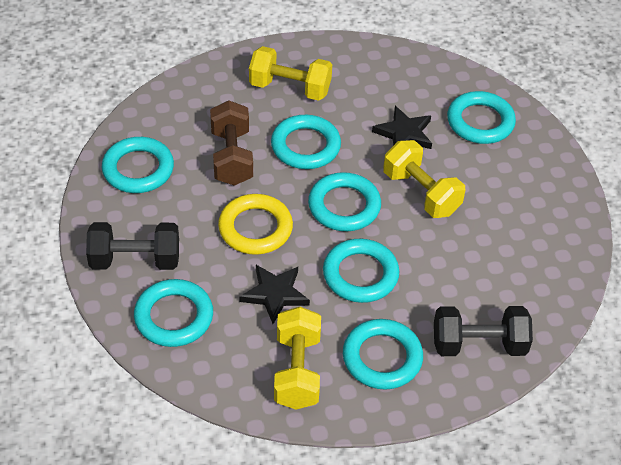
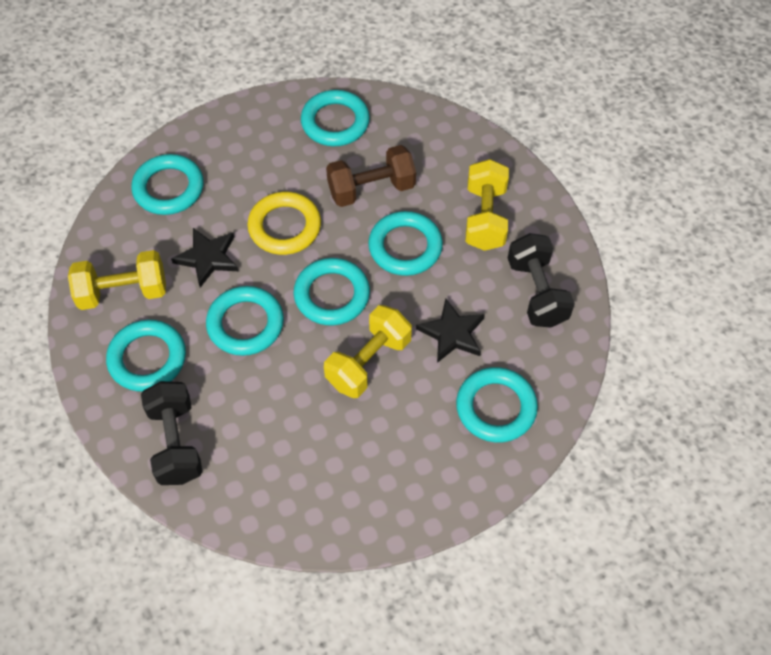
camera: 80 degrees right, 10 degrees up
(135, 260) = (226, 146): black dumbbell -> black dumbbell (537, 292)

